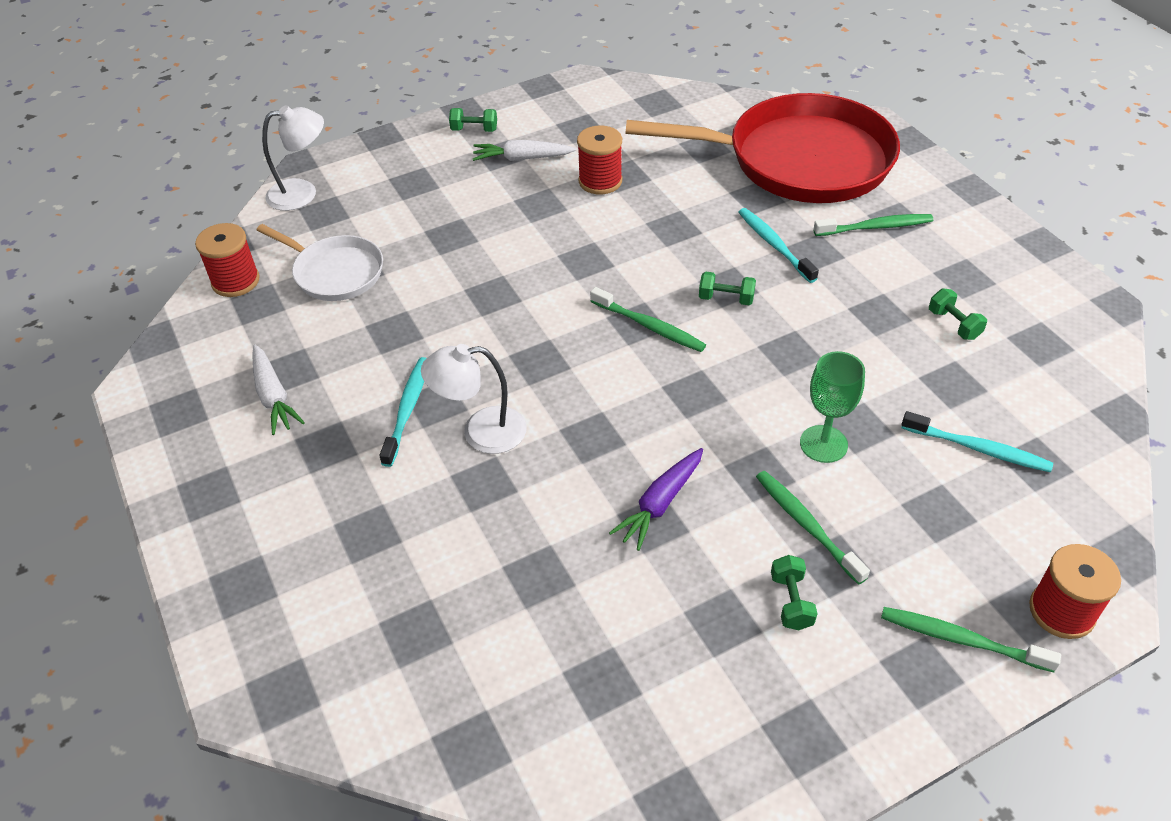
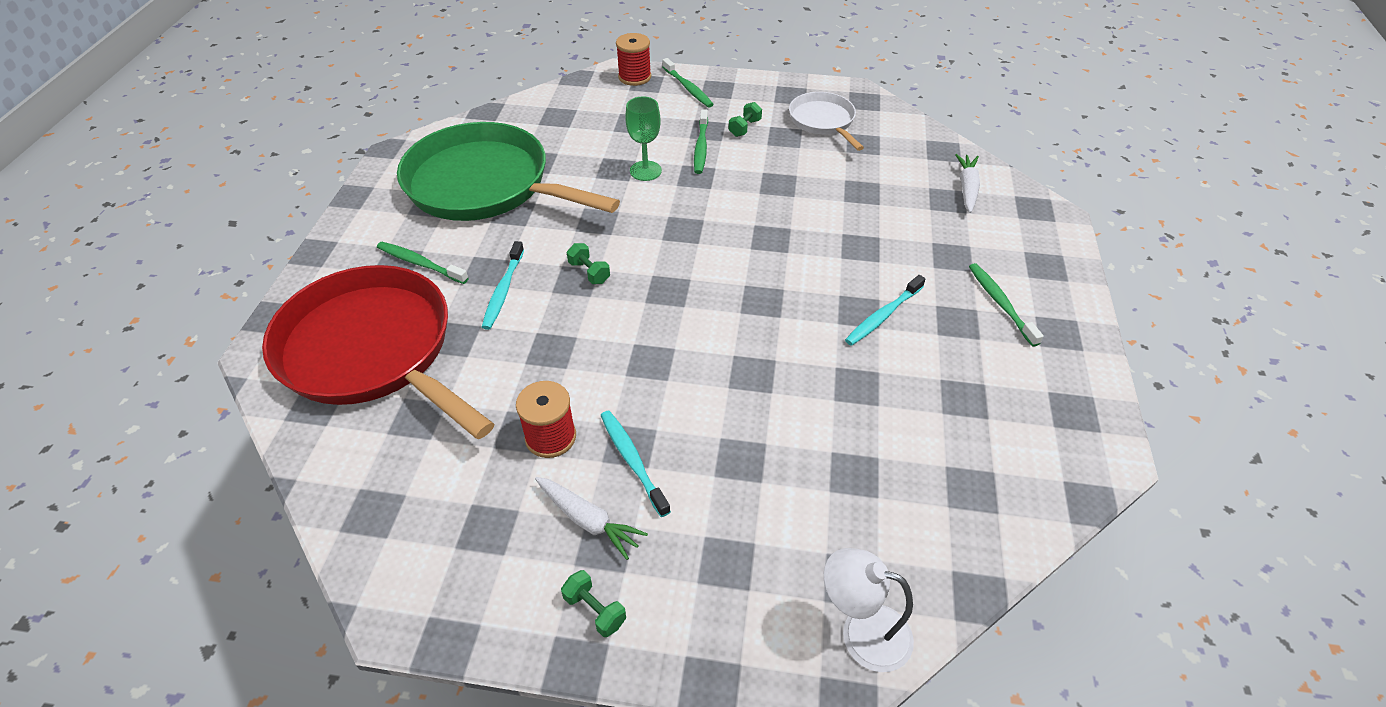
camera: 145 degrees left, 0 degrees up
(235, 281) = (986, 532): red spool -> none
(273, 396) = (985, 381): white carrot -> white carrot (967, 188)
(335, 272) = (878, 480): white pan -> white pan (823, 121)
(481, 432) = (840, 275): white lamp -> none
(649, 326) = (662, 282): green toothbrush -> green toothbrush (1000, 303)
(660, 504) = (765, 189): purple carrot -> none
(953, 324) = (484, 185): green dumbbell -> green pan
(978, 449) = (574, 133): turquoise toothbrush -> turquoise toothbrush (632, 460)

